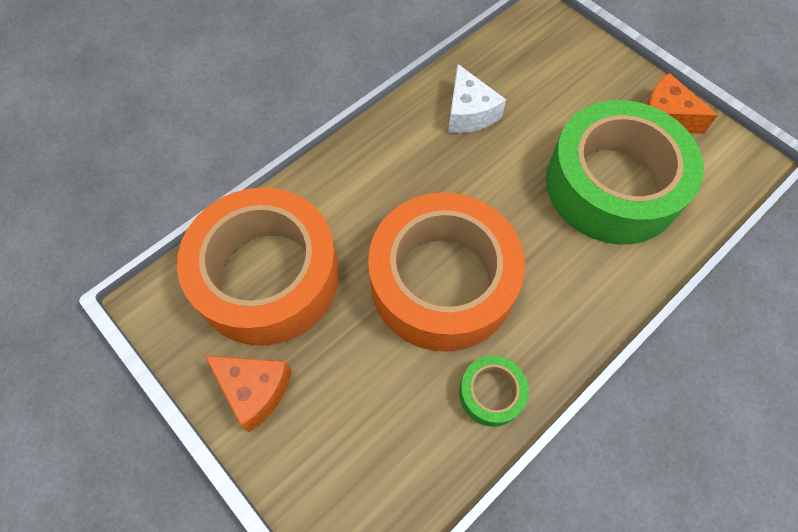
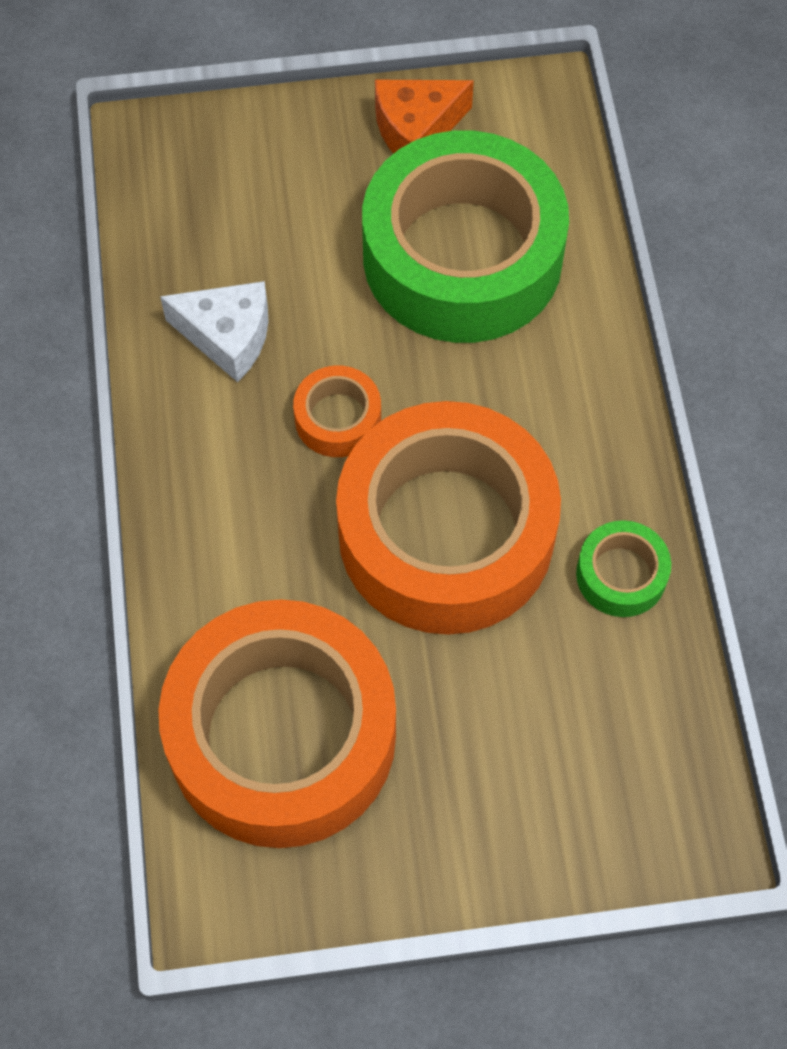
camera: 55 degrees left, 0 degrees up
(254, 389) = (430, 839): orange cheese -> none
(466, 188) = (338, 418): none -> orange tape

